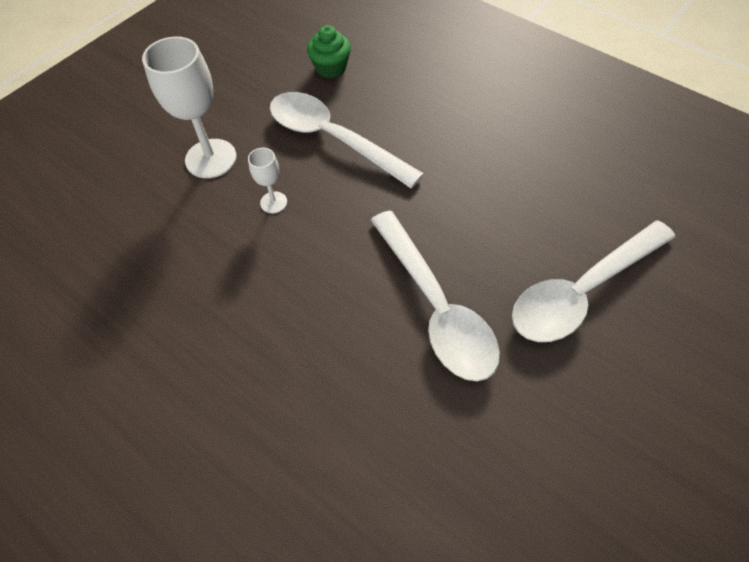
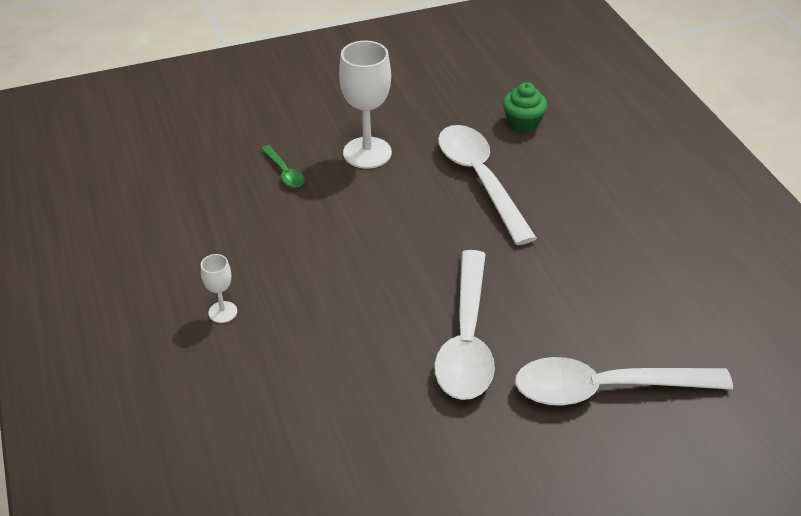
camera: 30 degrees right, 15 degrees down
(142, 216) = (285, 172): none -> green spoon
(273, 202) = (393, 206): white goblet -> white goblet (223, 312)

